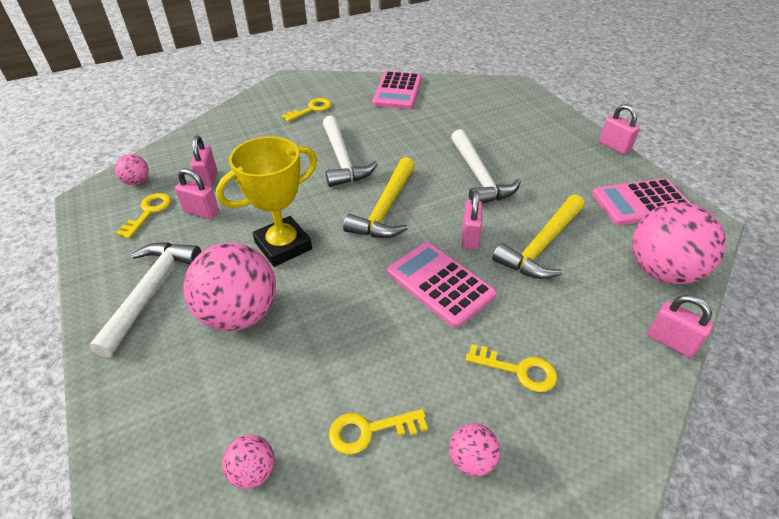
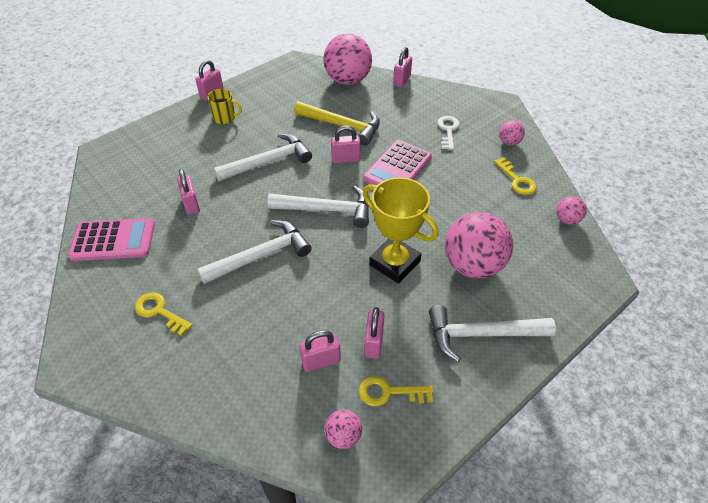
camera: 105 degrees left, 5 degrees up
(385, 208) = (327, 210): yellow hammer -> white hammer
(426, 127) = (191, 204): none -> pink padlock
(518, 370) = (448, 130): yellow key -> white key
(564, 153) = (225, 118): none -> yellow mug
(641, 203) = (282, 84): pink calculator -> none

